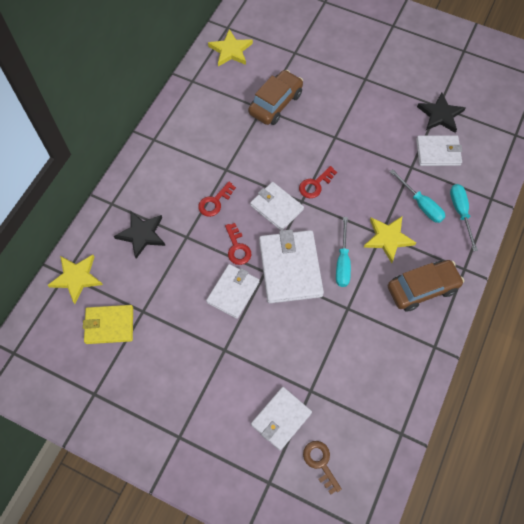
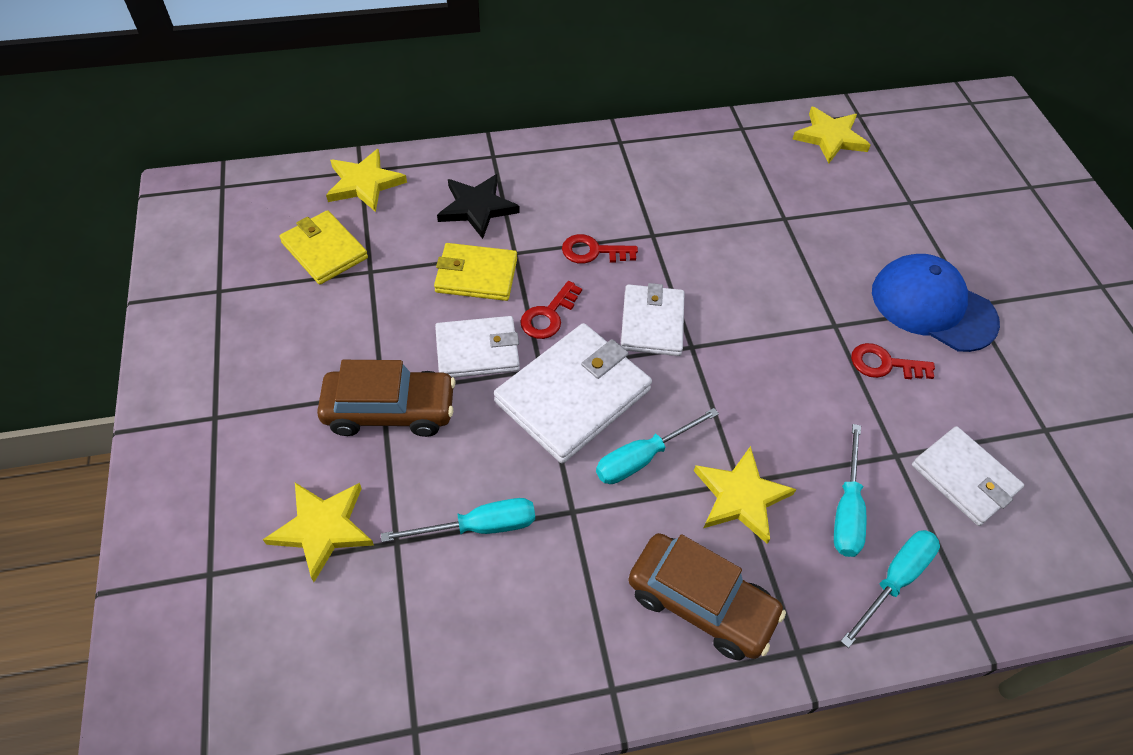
camera: 50 degrees right, 10 degrees down
(186, 263) = (476, 275): none -> yellow wallet
(275, 103) = (808, 227): brown car -> brown car (390, 410)
(281, 419) = (323, 528): white wallet -> yellow star
(315, 185) = (734, 347): red key -> red key (884, 364)
(320, 463) = (284, 629): brown key -> none
(328, 351) = (479, 527): none -> turquoise screwdriver
(354, 93) = (932, 306): none -> blue cap
(440, 115) = (1033, 441): black star -> none

